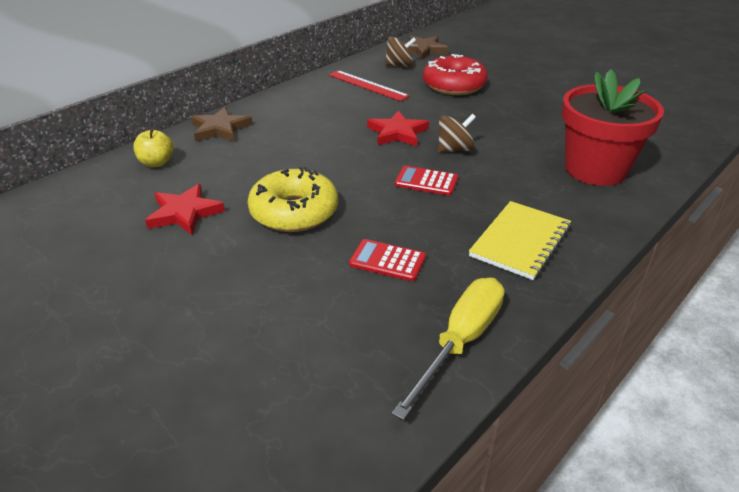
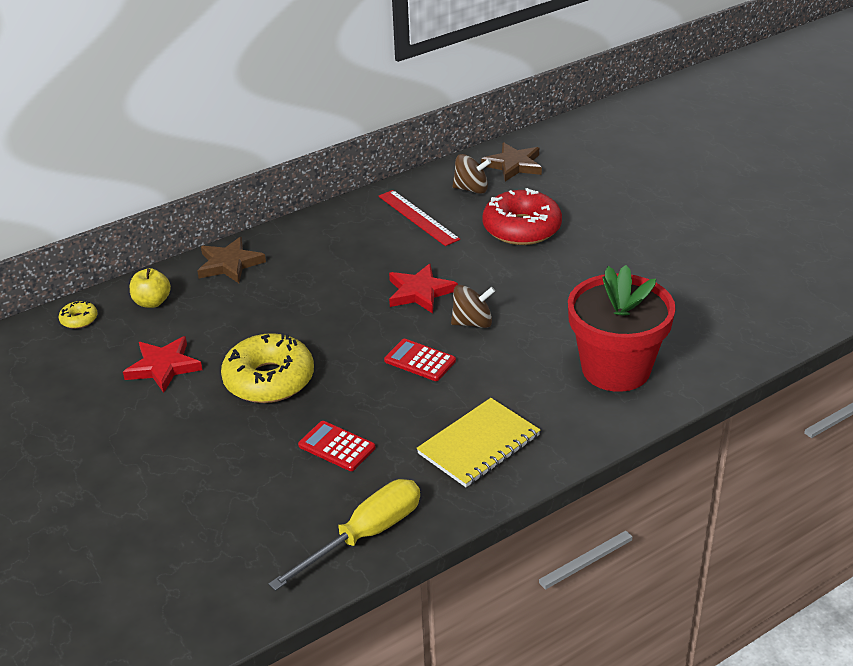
camera: 15 degrees right, 0 degrees up
(86, 183) = (79, 319): none -> yellow donut

